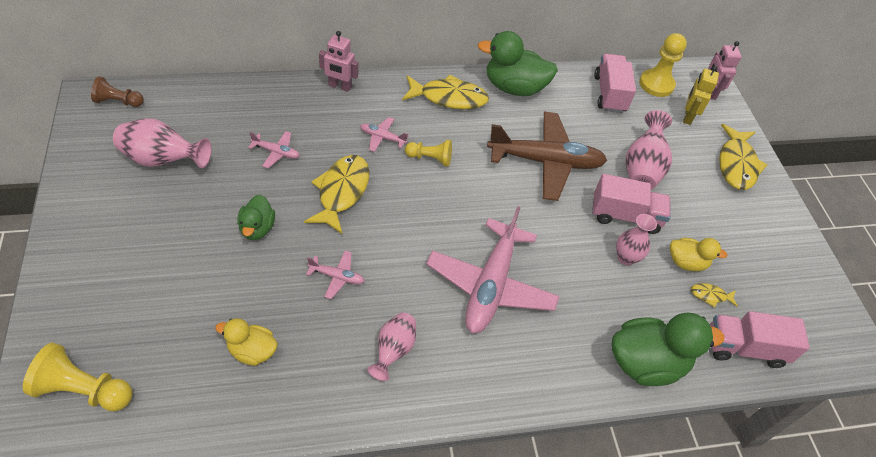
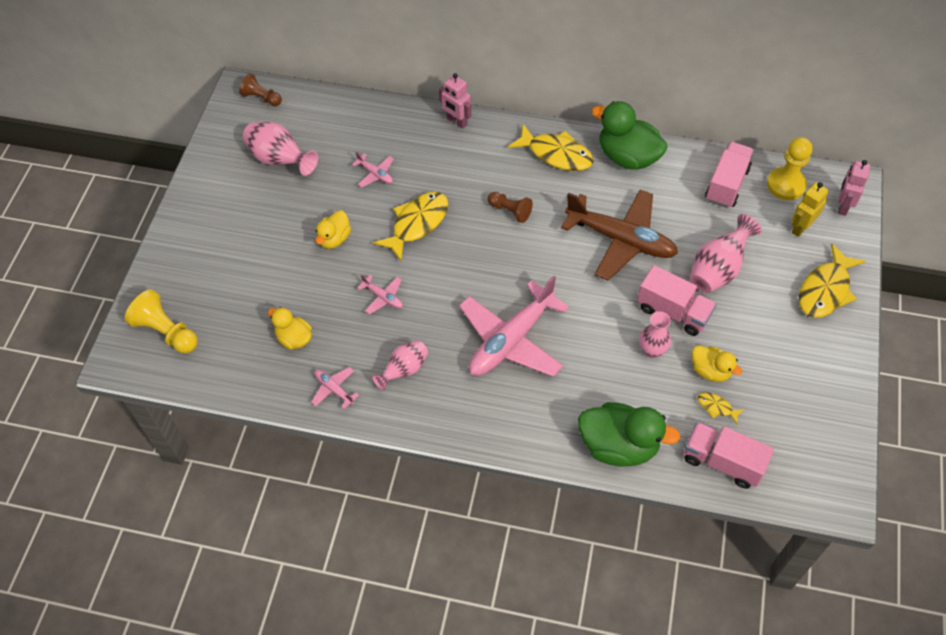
camera: 30 degrees right, 5 degrees up
(257, 228) = (334, 239): green duck -> yellow duck
(382, 138) = (474, 181): pink plane -> pink plane (334, 389)
(430, 158) = (510, 211): yellow pawn -> brown pawn

